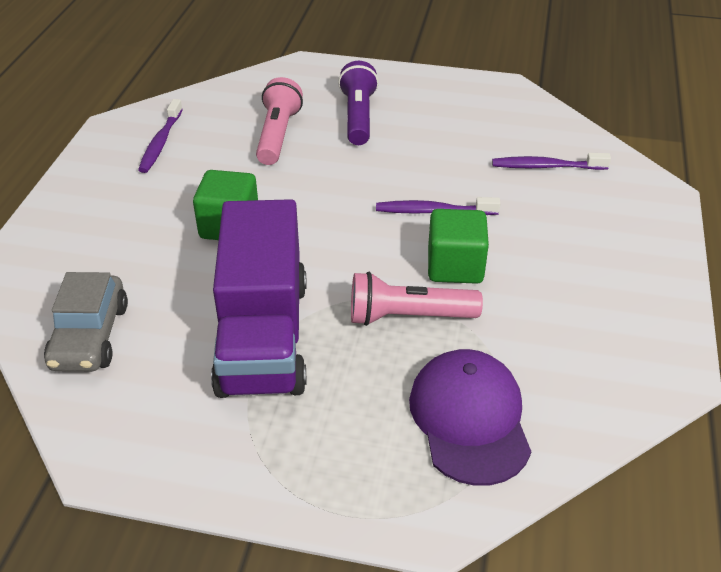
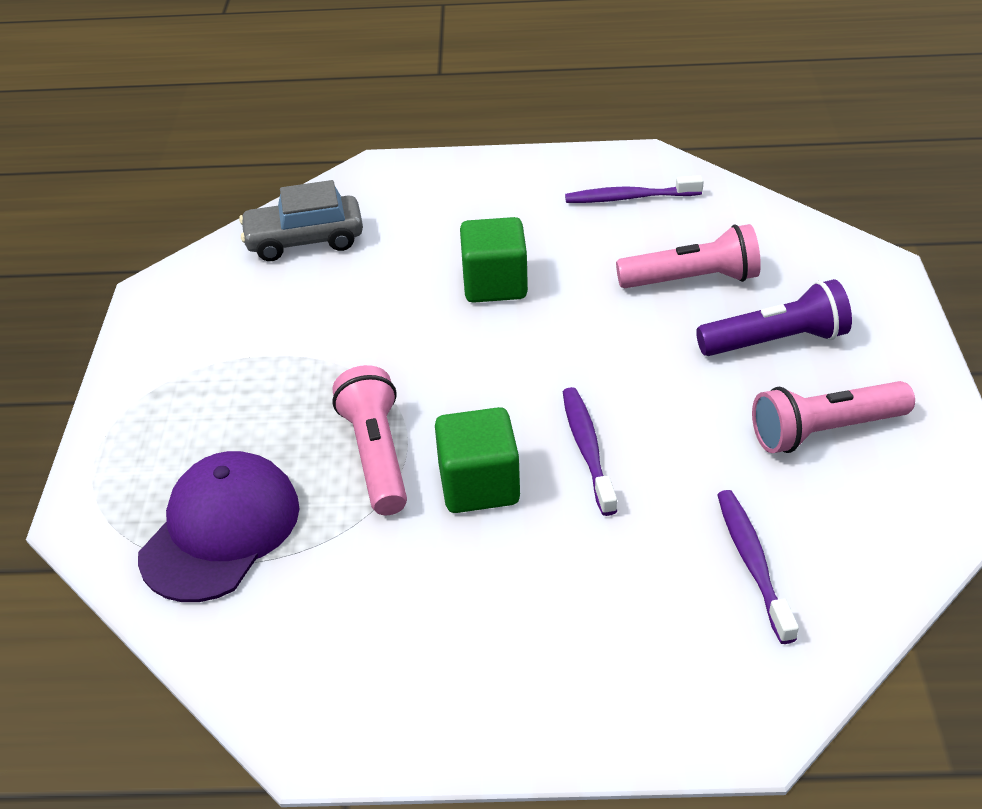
camera: 80 degrees right, 0 degrees up
(263, 336) = (324, 349): purple truck -> none
(446, 118) = (825, 431): none -> pink flashlight
(469, 419) = (221, 531): purple cap -> purple cap turned 45 degrees counterclockwise

